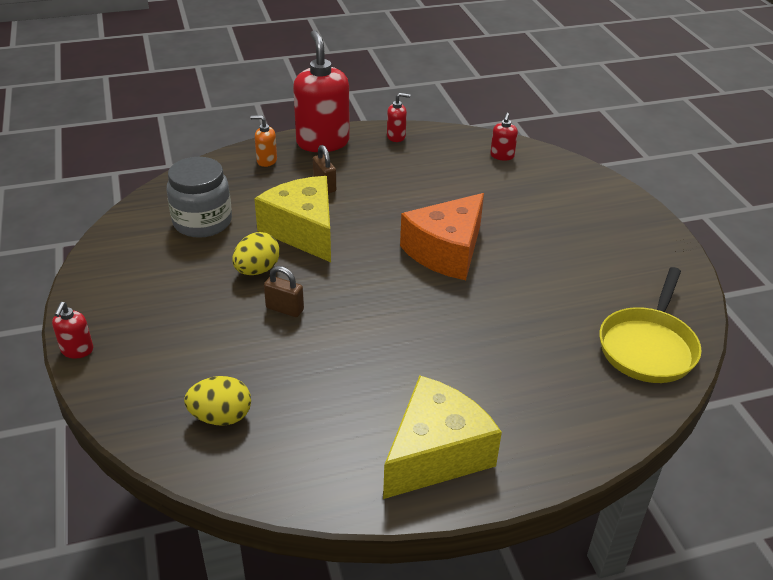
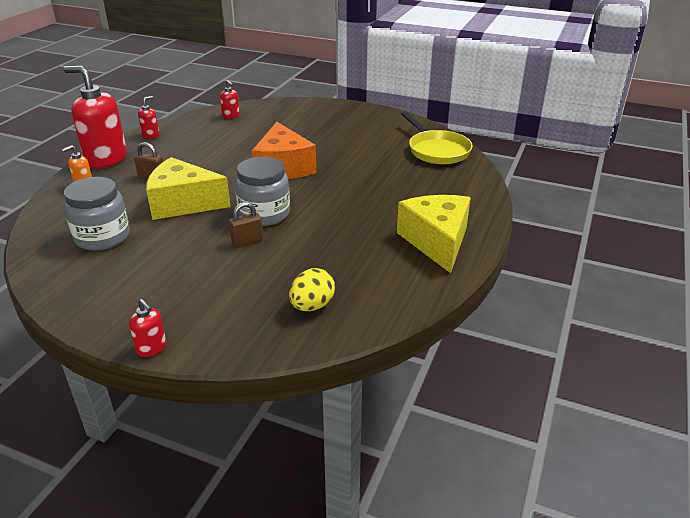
camera: 50 degrees left, 5 degrees down
(257, 270) = (192, 236): yellow egg -> none
(343, 292) = (264, 214): none -> grey jar

